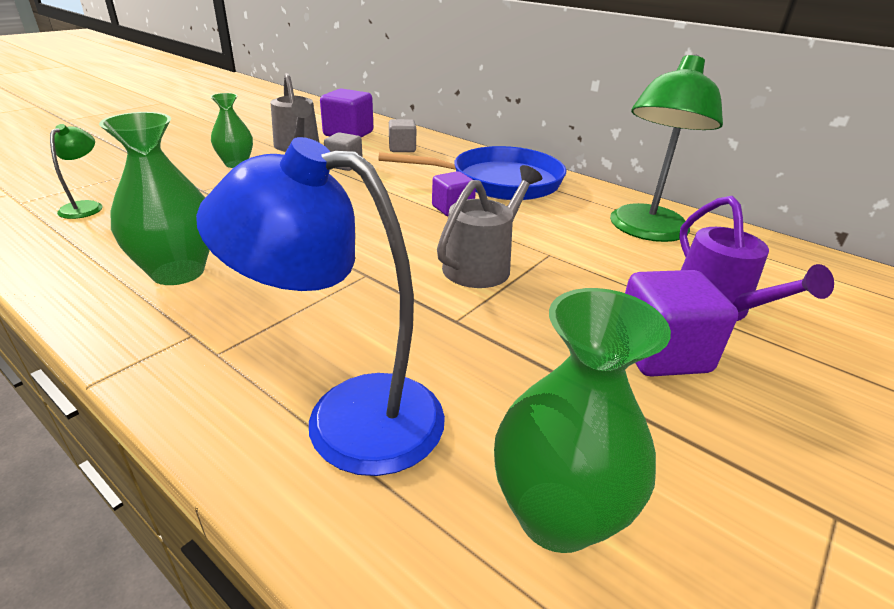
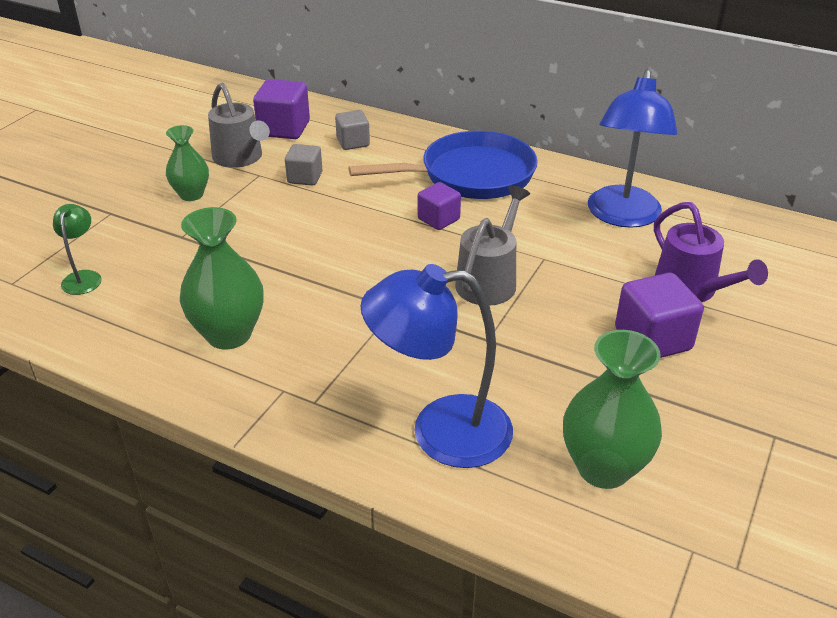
camera: 10 degrees left, 5 degrees up
(645, 231) = (622, 216): green lamp -> blue lamp

